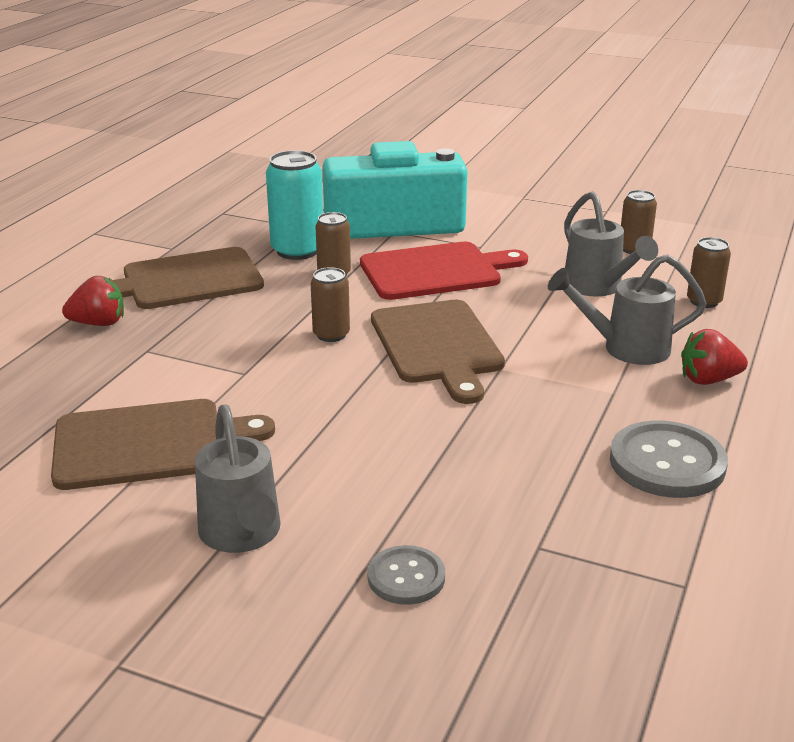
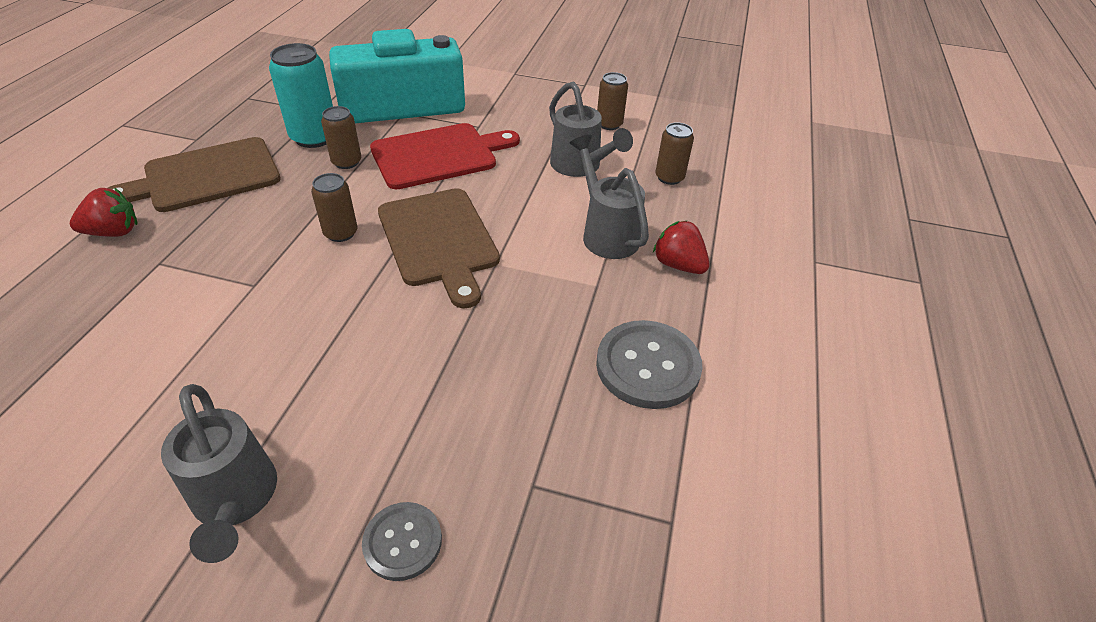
camera: 10 degrees left, 15 degrees up
(147, 444) = (147, 384): brown cutting board -> none
(626, 348) = (606, 233): grey watering can -> grey watering can turned 75 degrees clockwise
(708, 380) = (678, 265): red strawberry -> red strawberry turned 60 degrees clockwise

